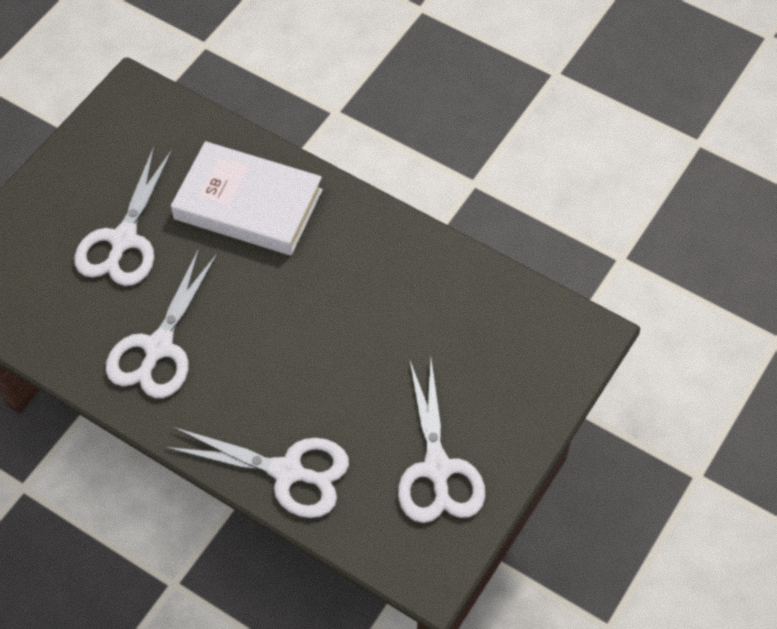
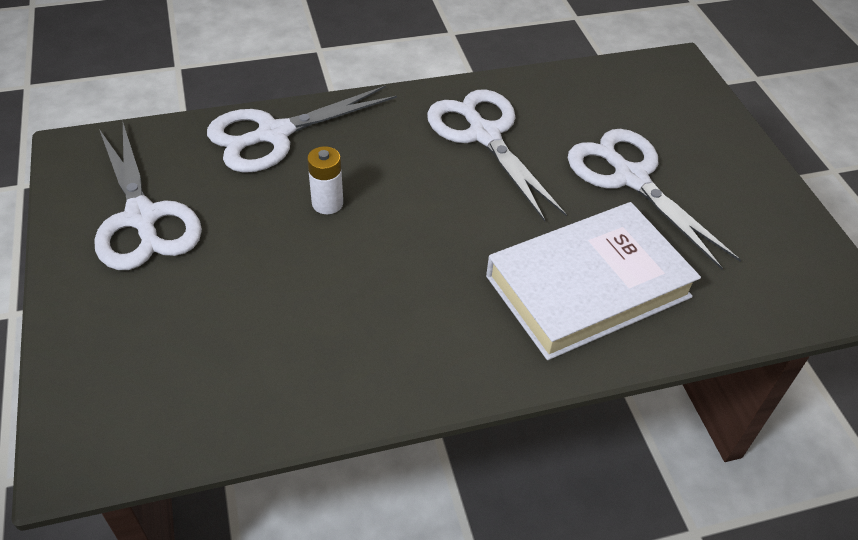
camera: 130 degrees right, 10 degrees down
(318, 381) = (327, 203): none -> white battery
(437, 469) = (142, 218): white scissors -> white scissors turned 150 degrees counterclockwise

